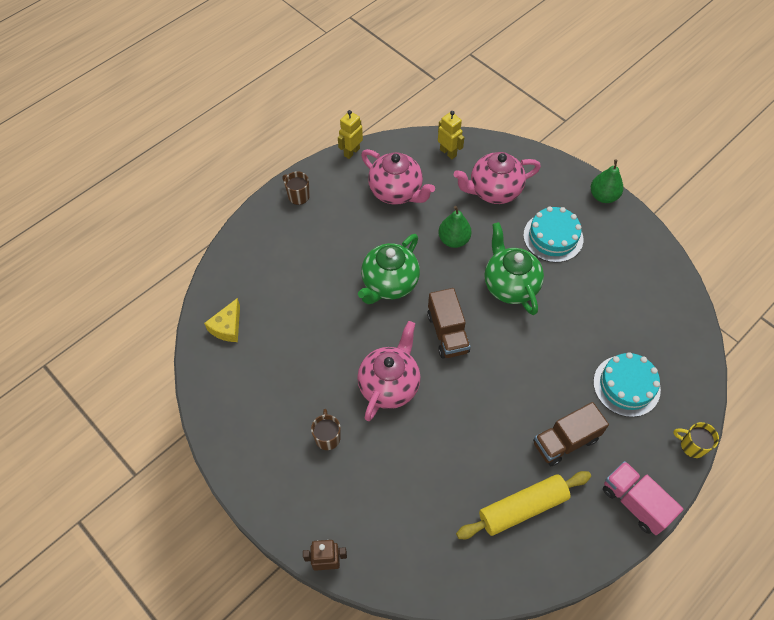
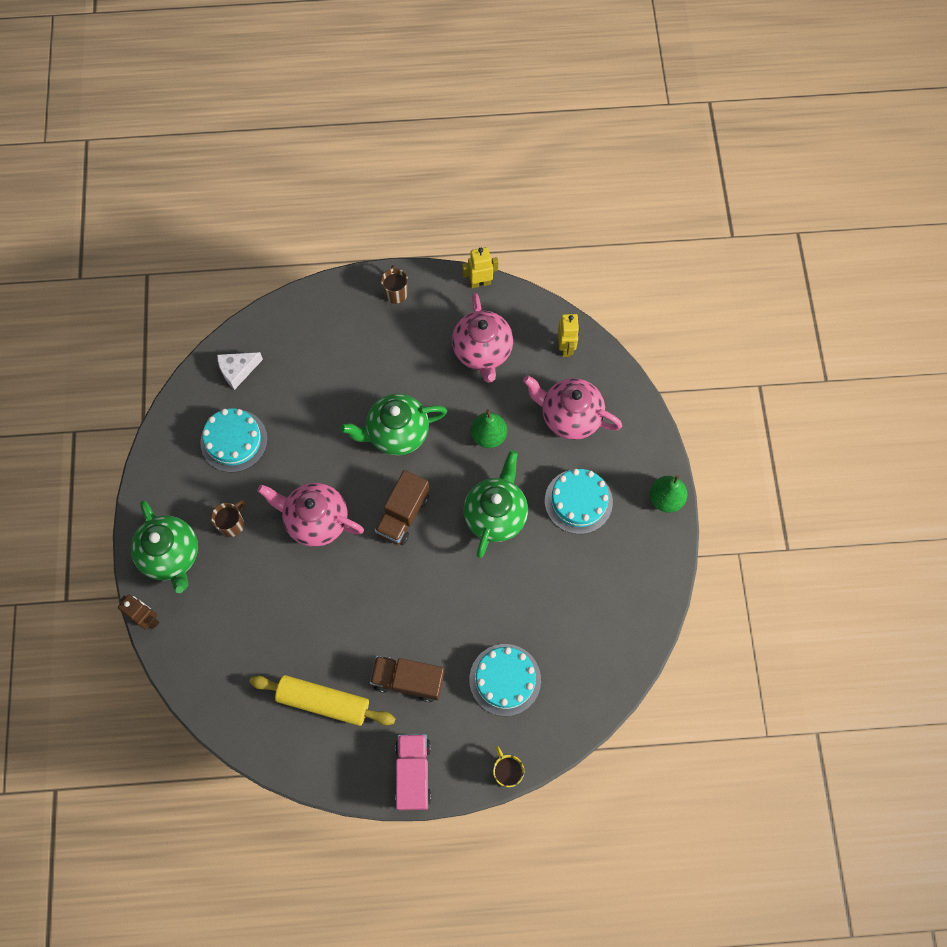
camera: 40 degrees right, 10 degrees up
(227, 327) = (238, 370): yellow cheese -> white cheese
(271, 377) = (234, 440): none -> turquoise cake
(301, 499) = (171, 555): none -> green teapot
(389, 385) = (316, 521): pink teapot -> pink teapot turned 135 degrees counterclockwise

